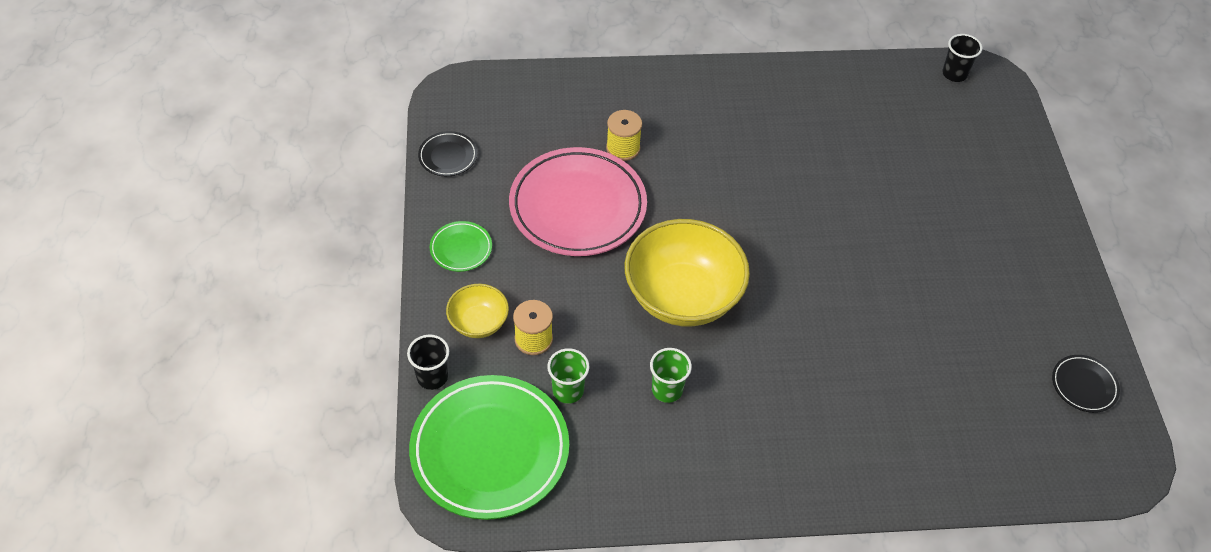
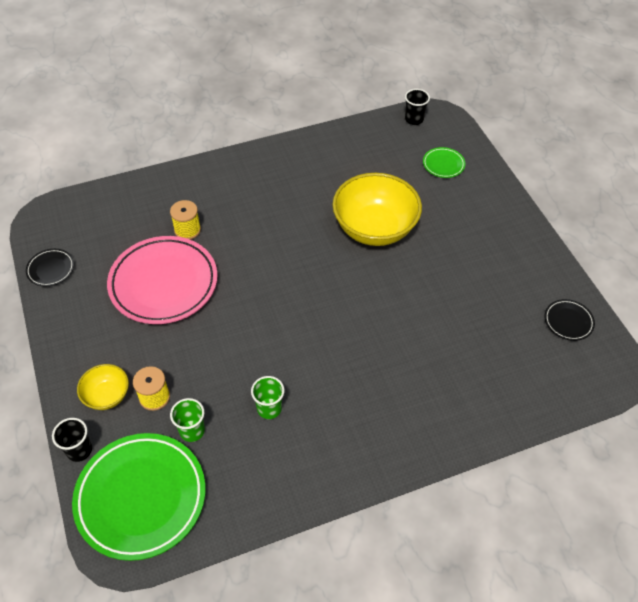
camera: 15 degrees left, 0 degrees up
(461, 249) = (78, 340): green plate -> green plate (443, 164)
(682, 297) = (262, 332): yellow bowl -> yellow bowl (374, 228)

